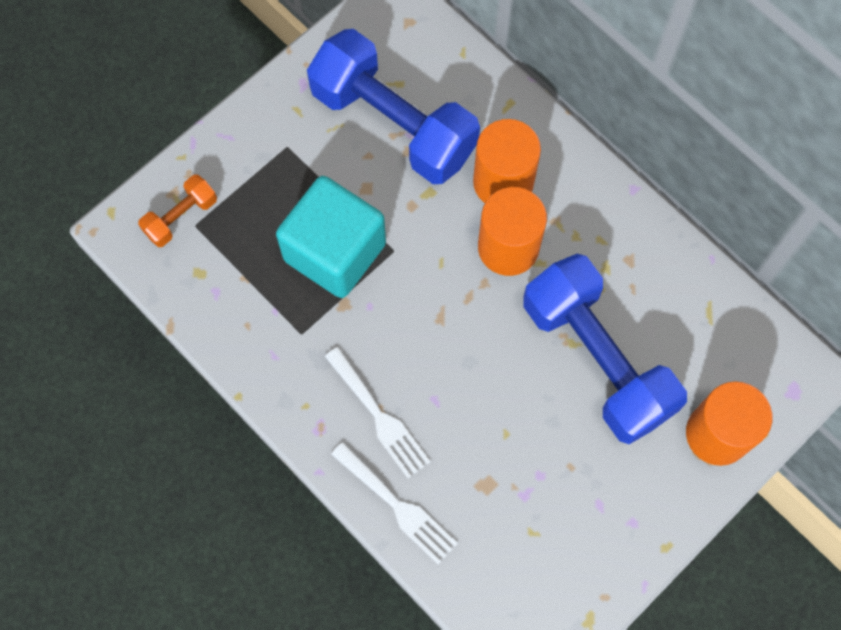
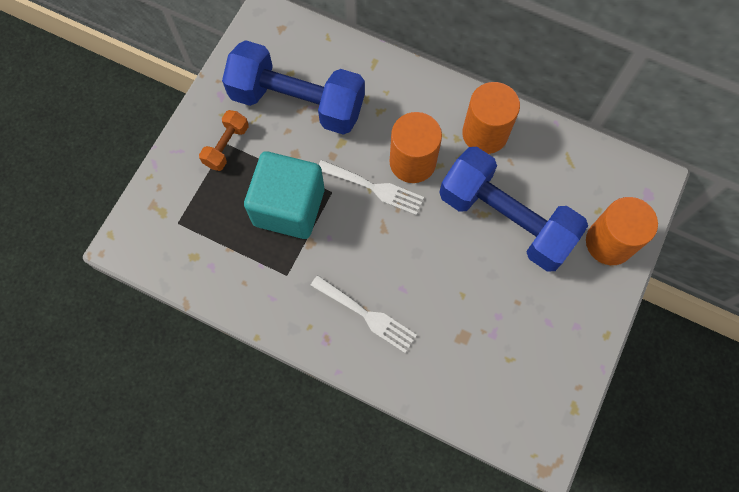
camera: 20 degrees left, 0 degrees up
(181, 217) = (165, 220): orange dumbbell -> orange dumbbell (226, 146)
(398, 506) = (405, 376): white fork -> white fork (374, 188)
(503, 182) = (391, 118): orange cylinder -> orange cylinder (485, 133)

